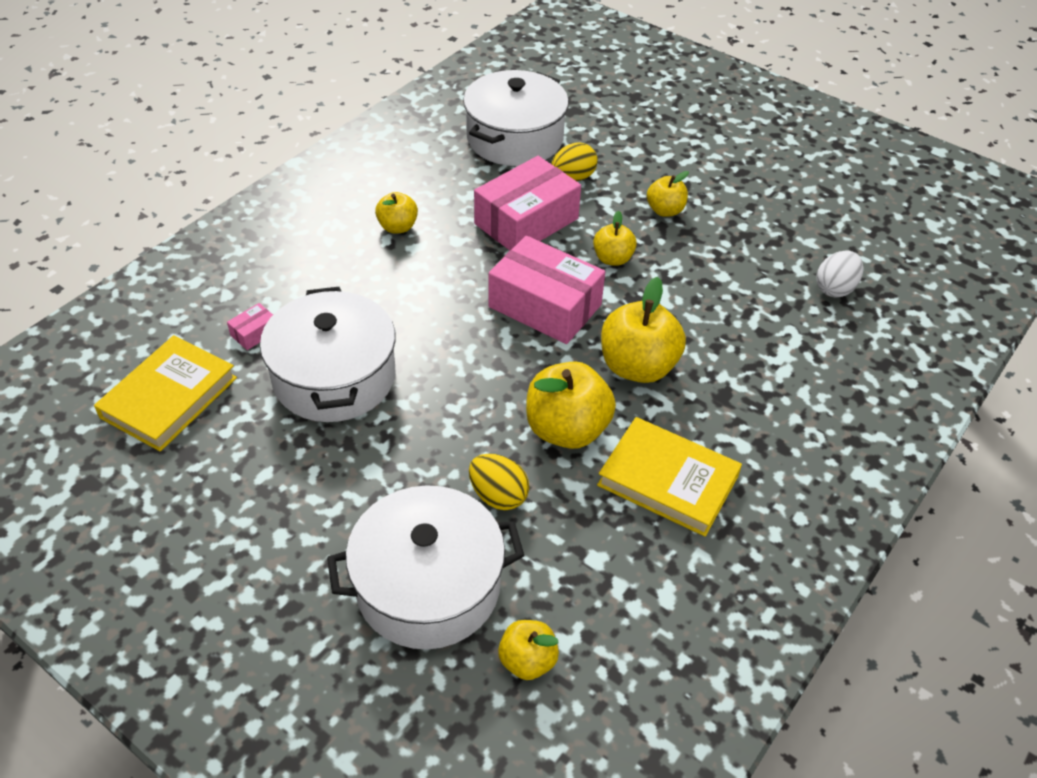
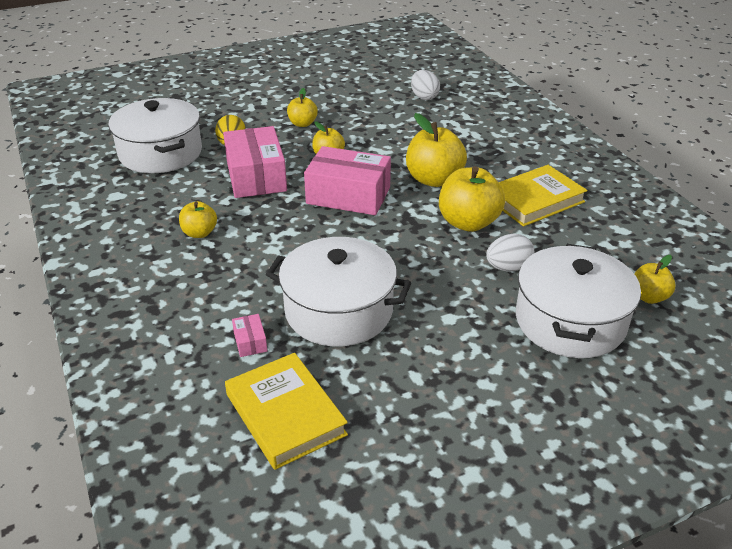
camera: 60 degrees left, 10 degrees down
(498, 495) = (508, 268): yellow egg -> white egg
(545, 306) = (348, 195): pink box -> pink box turned 45 degrees clockwise

